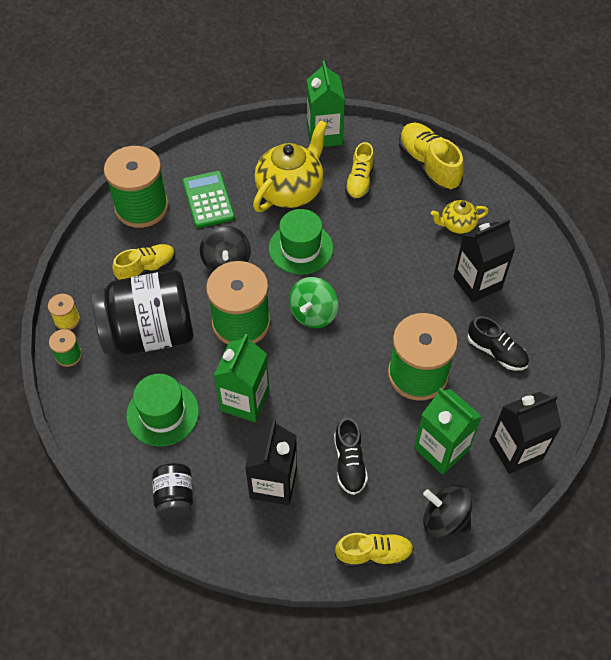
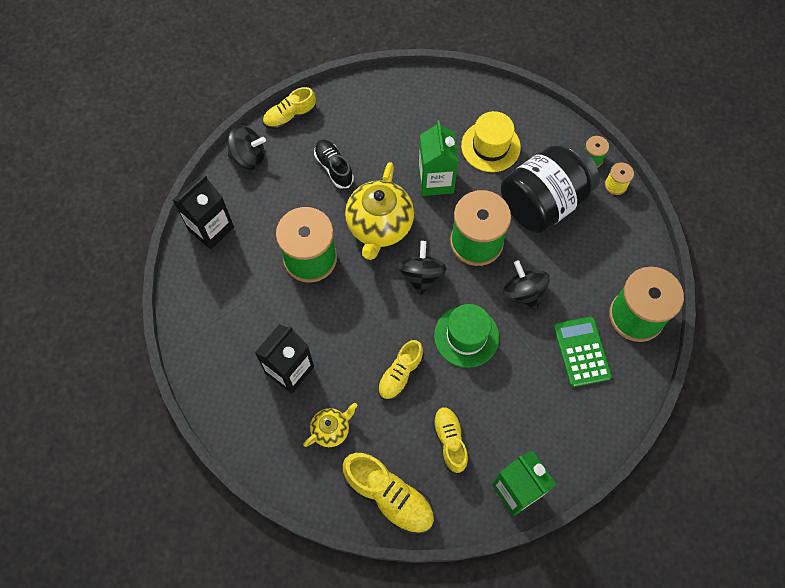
camera: 155 degrees right, 10 degrees up
(146, 268) = (587, 256): yellow shoe -> yellow shoe (400, 374)
(162, 413) = (490, 146): green hat -> yellow hat
(175, 498) = (444, 96): black jar -> none
(208, 200) = (582, 351): green calculator -> green calculator turned 150 degrees counterclockwise
(273, 483) = (382, 132): black carton -> none
(290, 190) = (511, 399): yellow teapot -> yellow teapot (379, 226)
(313, 314) = (421, 275): green spinning top -> black spinning top
(441, 449) = (269, 206): green carton -> none
(496, 352) = (251, 306): black shoe -> none

